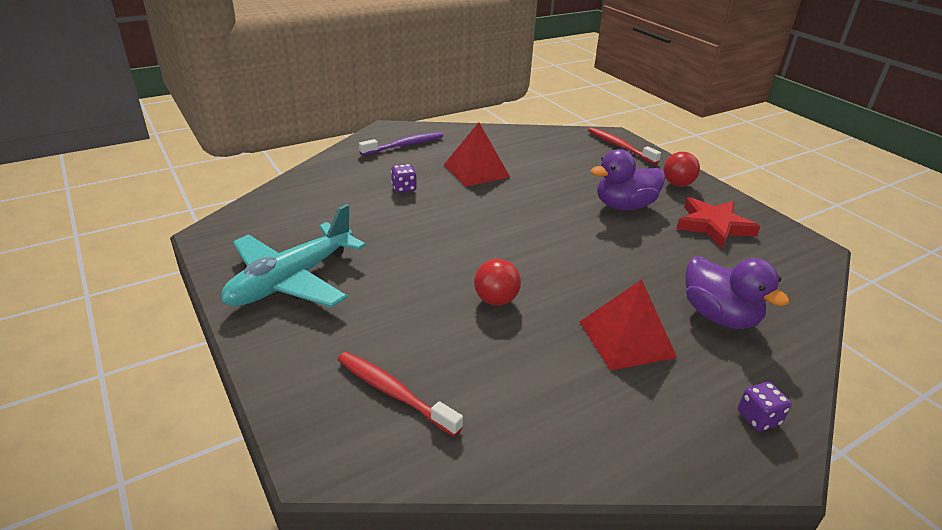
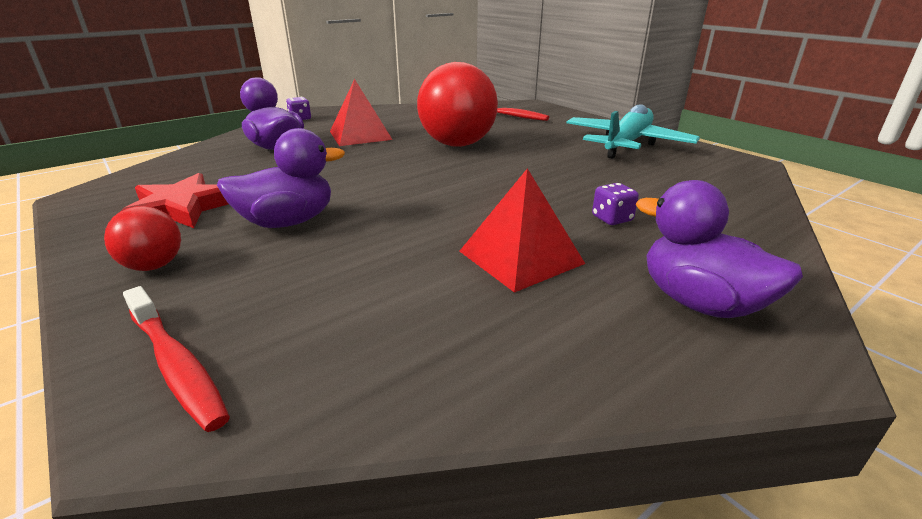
camera: 175 degrees right, 5 degrees down
(404, 145) = (699, 303): purple toothbrush -> purple duck
(496, 300) = (457, 144): red ball -> red ball, size x2.08

